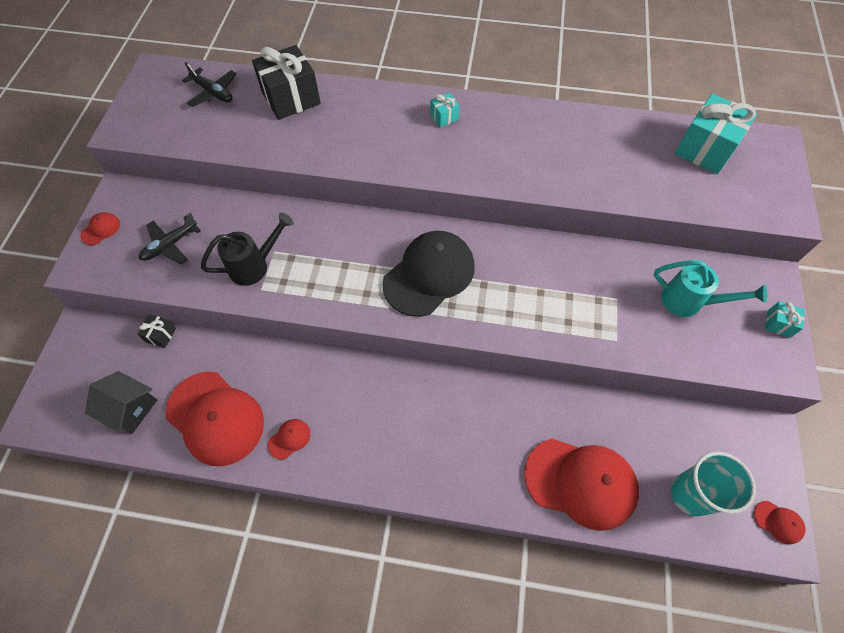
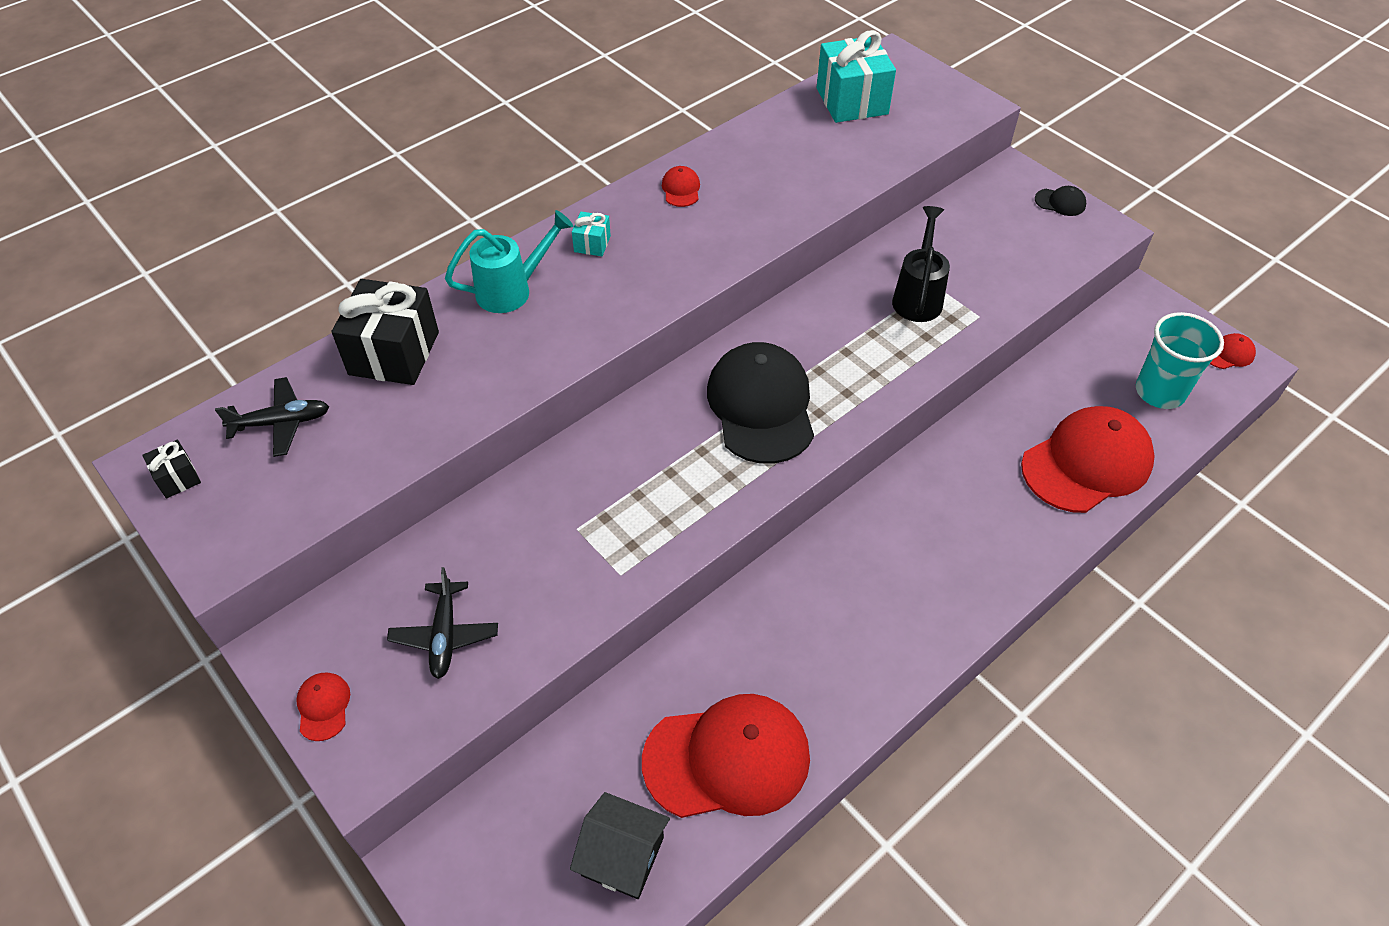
camera: 50 degrees left, 10 degrees down
(130, 408) = (622, 856): black house -> black house turned 45 degrees clockwise
(161, 335) = (541, 755): black gift -> black gift (178, 478)
(255, 265) = (578, 560): black watering can -> black watering can (918, 296)
(289, 439) = (825, 693): red cap -> red cap (681, 189)
(689, 302) = (985, 240): turquoise watering can -> turquoise watering can (513, 290)
(778, 324) = (1060, 202): turquoise gift -> black cap

